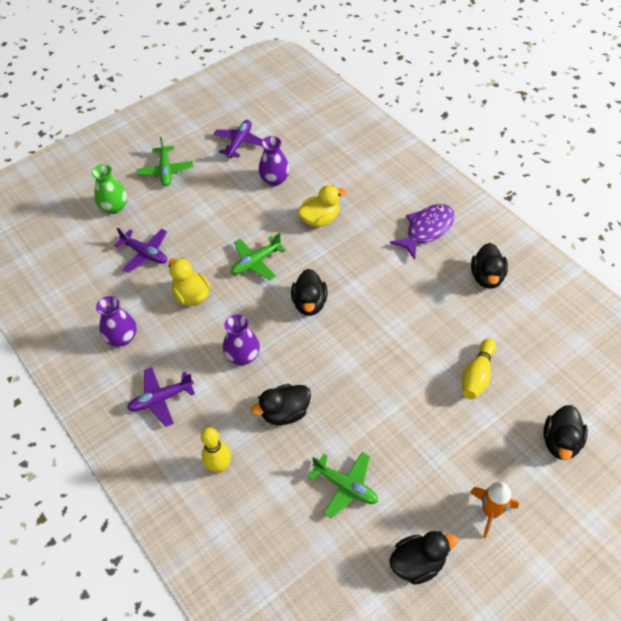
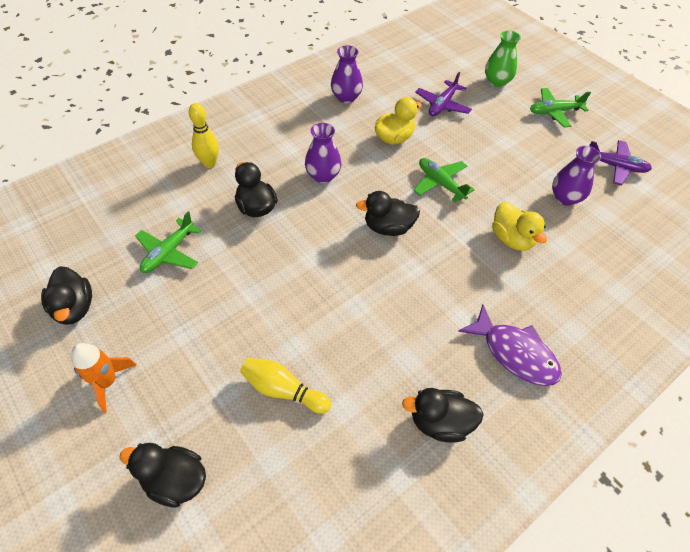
camera: 85 degrees right, 0 degrees up
(161, 399) = (281, 124): purple plane -> none

